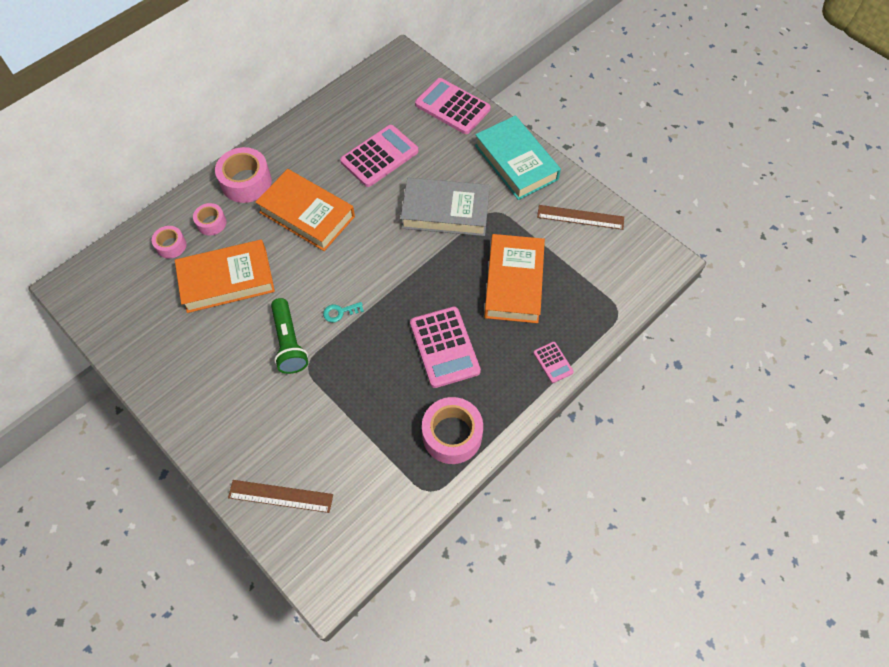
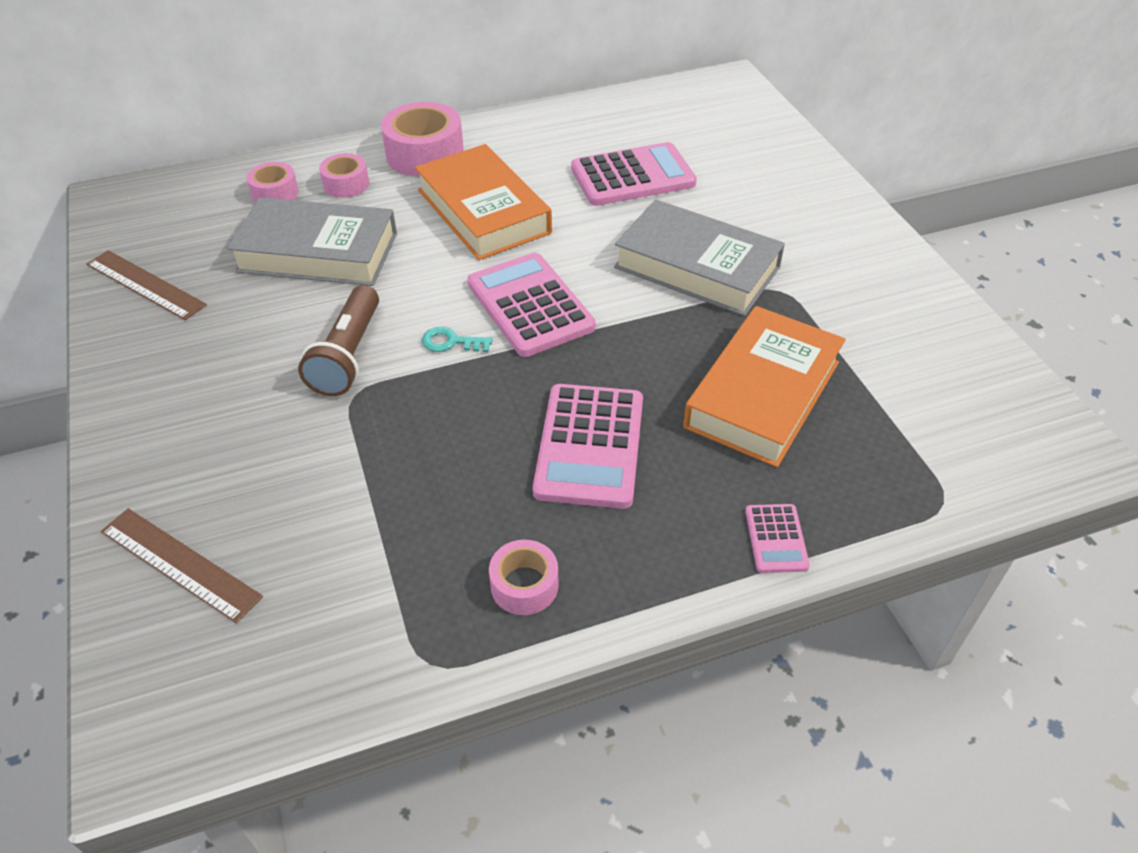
camera: 25 degrees right, 15 degrees down
(227, 280) = (318, 252): orange book -> grey book
(289, 342) = (348, 355): green flashlight -> brown flashlight
(452, 107) = (778, 150): pink calculator -> pink calculator (530, 305)
(452, 435) = (524, 585): pink tape -> pink tape, size x0.57
(516, 162) = (848, 239): turquoise book -> none
(580, 217) = (930, 340): brown ruler -> brown ruler (145, 284)

